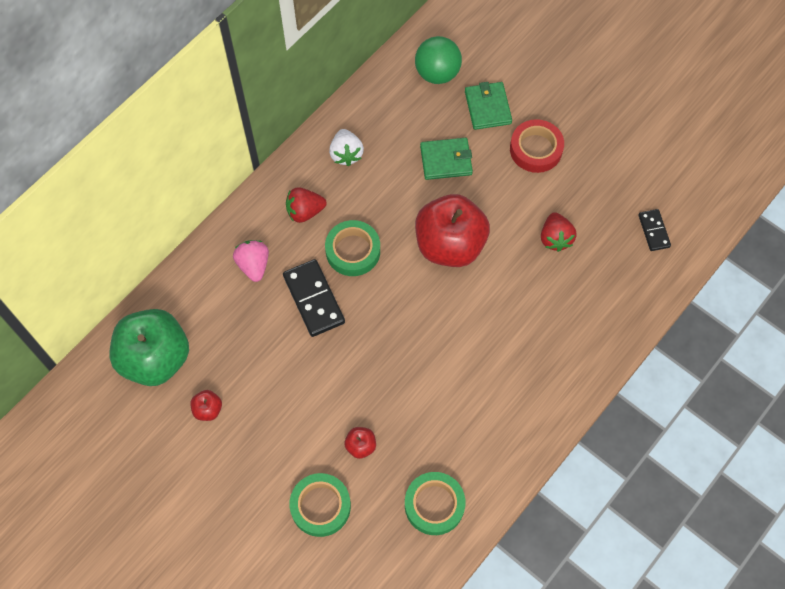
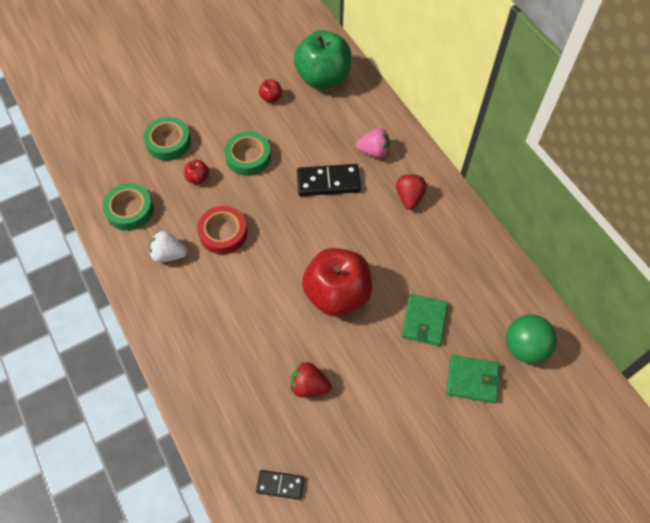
camera: 110 degrees right, 5 degrees down
(346, 154) = (455, 243): white strawberry -> white strawberry (169, 254)
(353, 251) = (360, 220): green tape -> green tape (248, 157)
(536, 149) = (410, 407): red tape -> red tape (223, 233)

